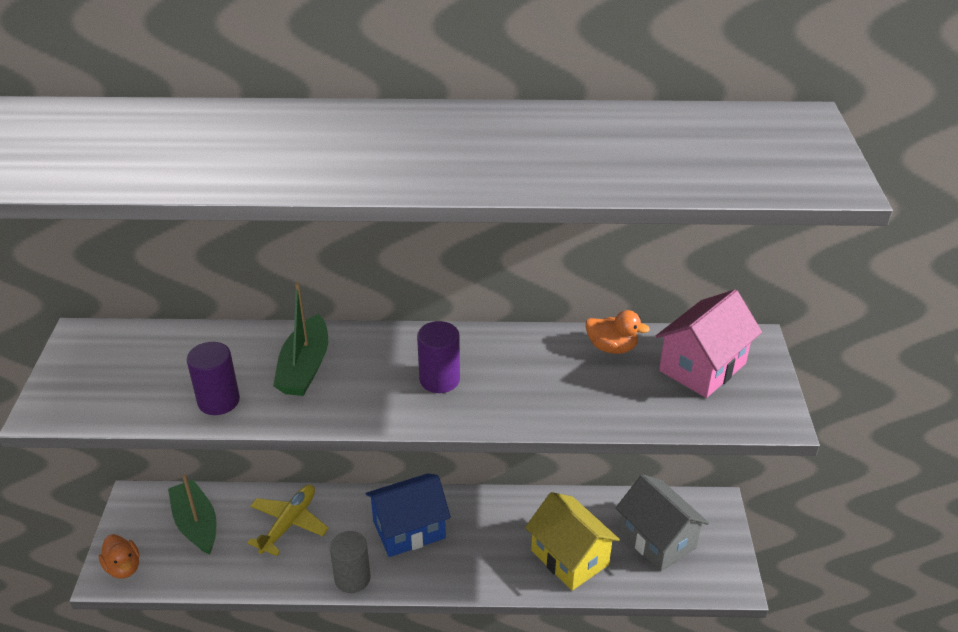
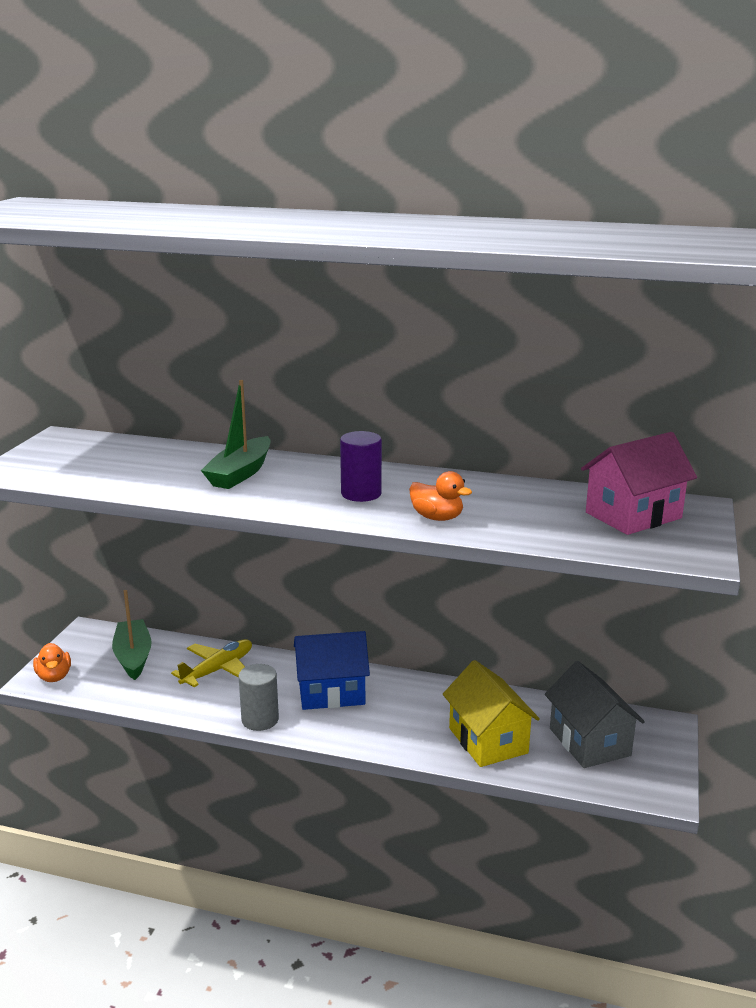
camera: 15 degrees right, 15 degrees down
(218, 401) = (152, 483): purple cylinder -> none
(612, 347) = (544, 493): orange duck -> orange duck (437, 517)

